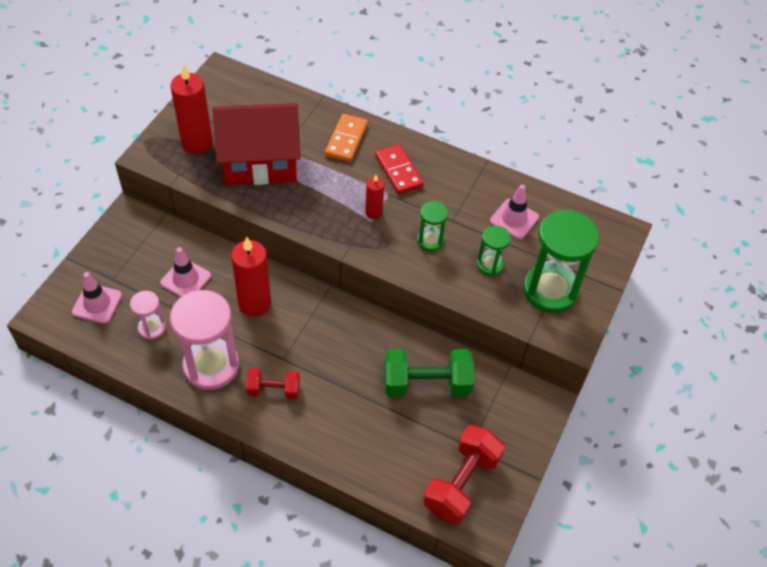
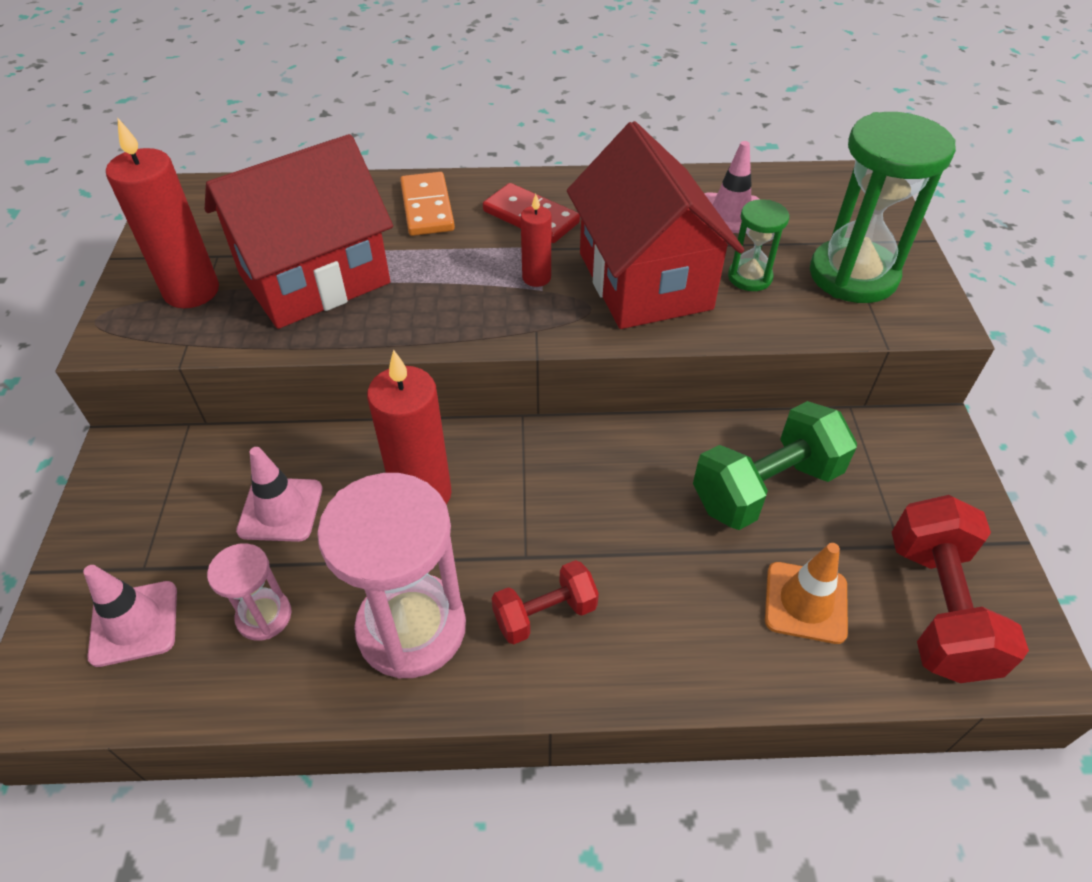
camera: 25 degrees left, 5 degrees down
(399, 447) = (805, 602): none -> orange traffic cone
(430, 240) = (644, 281): green hourglass -> red house

